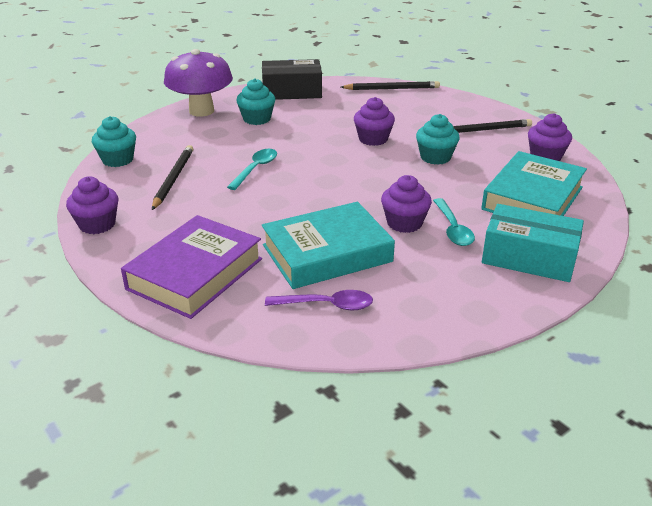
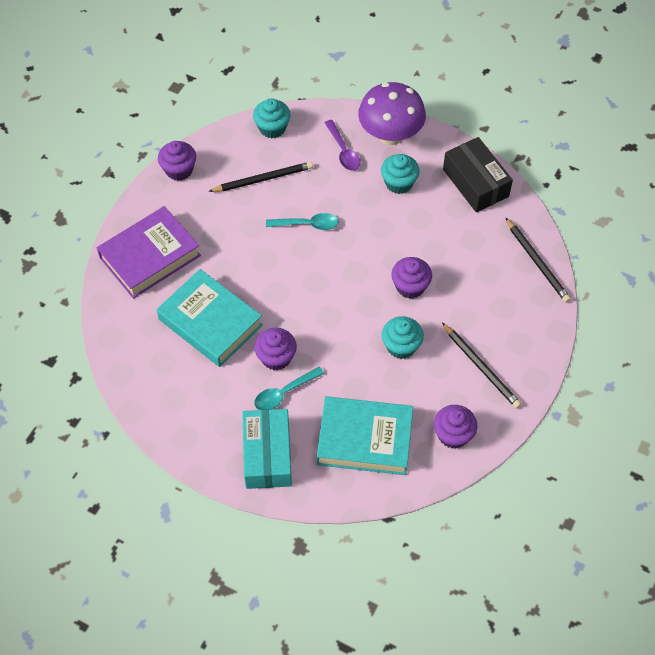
camera: 65 degrees right, 25 degrees up
(195, 274) = (150, 257): purple book -> purple book turned 45 degrees counterclockwise
(326, 305) = (150, 345): purple spoon -> purple spoon (343, 151)

